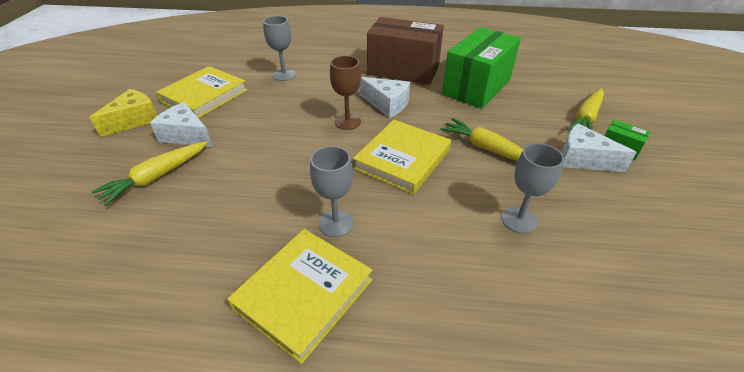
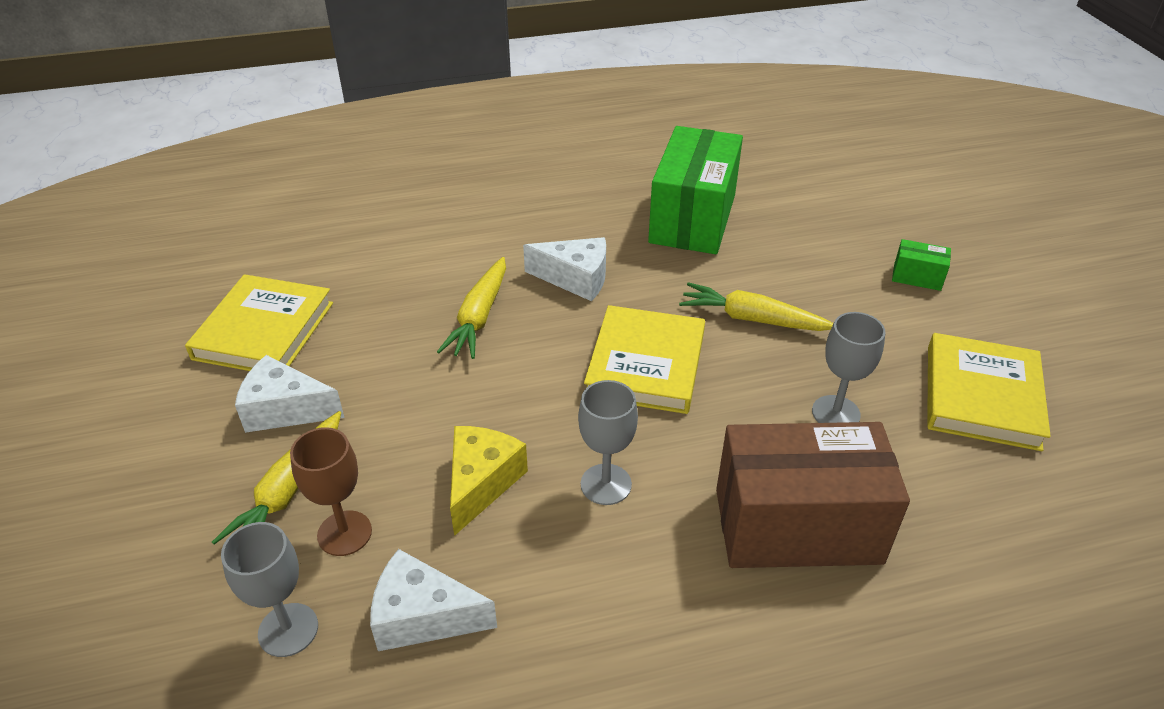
camera: 20 degrees left, 0 degrees up
(134, 120) = (171, 405): yellow cheese -> yellow cheese (481, 483)
(284, 75) = (378, 261): grey goblet -> grey goblet (288, 630)
(304, 294) = (619, 590): yellow book -> yellow book (982, 396)
(347, 122) = (532, 323): brown goblet -> brown goblet (344, 533)
(403, 70) = (568, 211): brown box -> brown box (797, 526)
(582, 159) = (879, 305): white cheese -> white cheese (423, 616)
(586, 117) = (860, 238): yellow carrot -> yellow carrot (479, 317)

